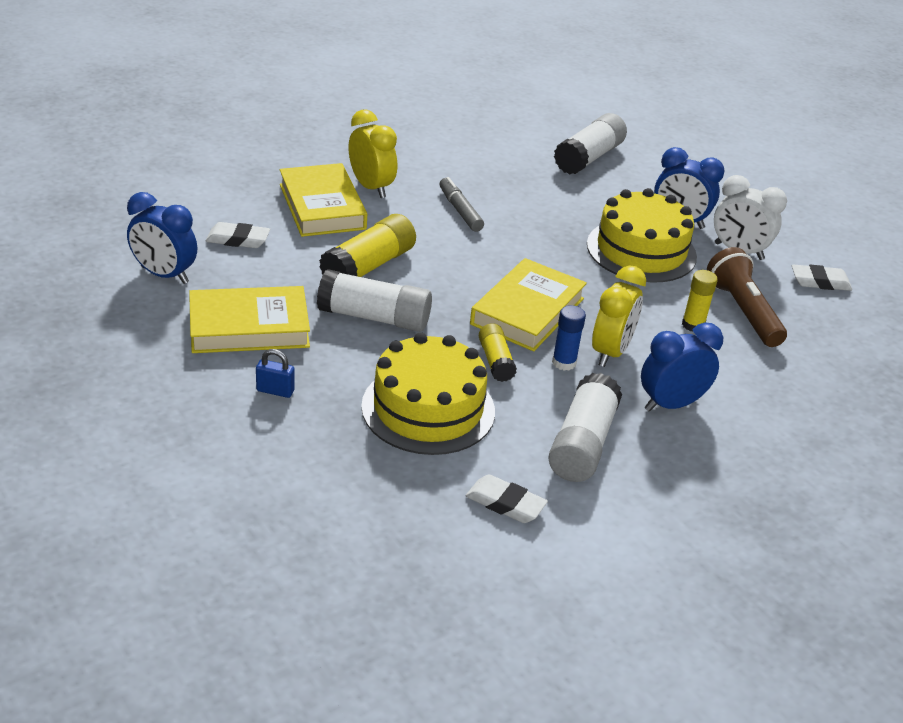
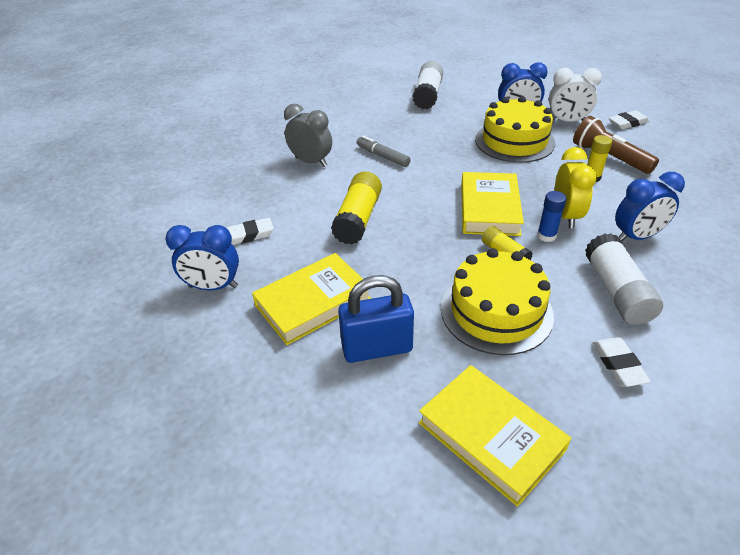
camera: 20 degrees left, 5 degrees up
(275, 391) = (377, 348): blue padlock -> blue padlock, size x2.14
(322, 206) = (289, 187): yellow book -> yellow book (491, 436)
(371, 187) = (311, 162): yellow clock -> grey clock
(374, 317) = (395, 255): white glue stick -> none
(505, 503) = (618, 364): white eraser -> white eraser turned 75 degrees clockwise
(671, 404) = (636, 237): blue clock -> blue clock turned 150 degrees counterclockwise

